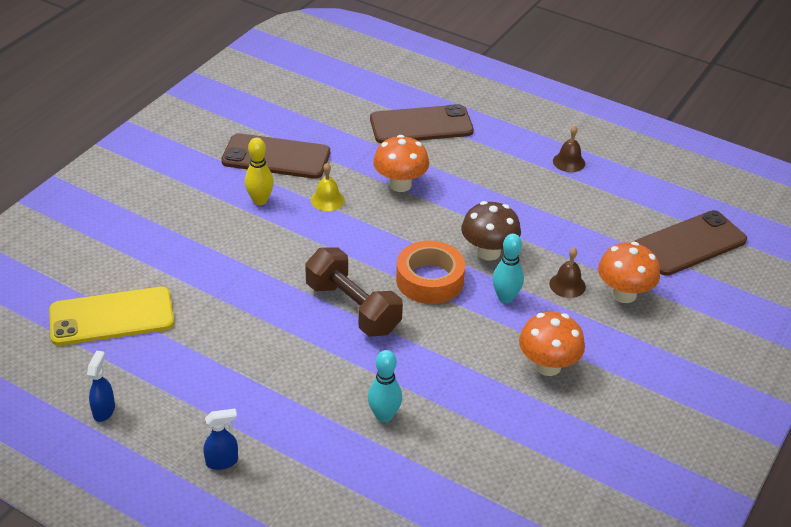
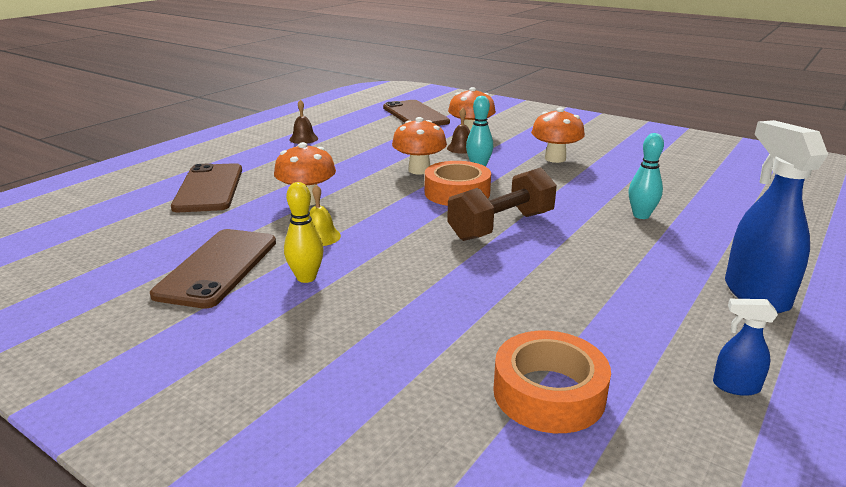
camera: 85 degrees left, 15 degrees down
(112, 317) = (549, 393): yellow phone -> orange tape
(222, 461) = (755, 294): blue spray bottle -> blue spray bottle, size x2.09
(488, 252) = (419, 170): brown mushroom -> orange mushroom

